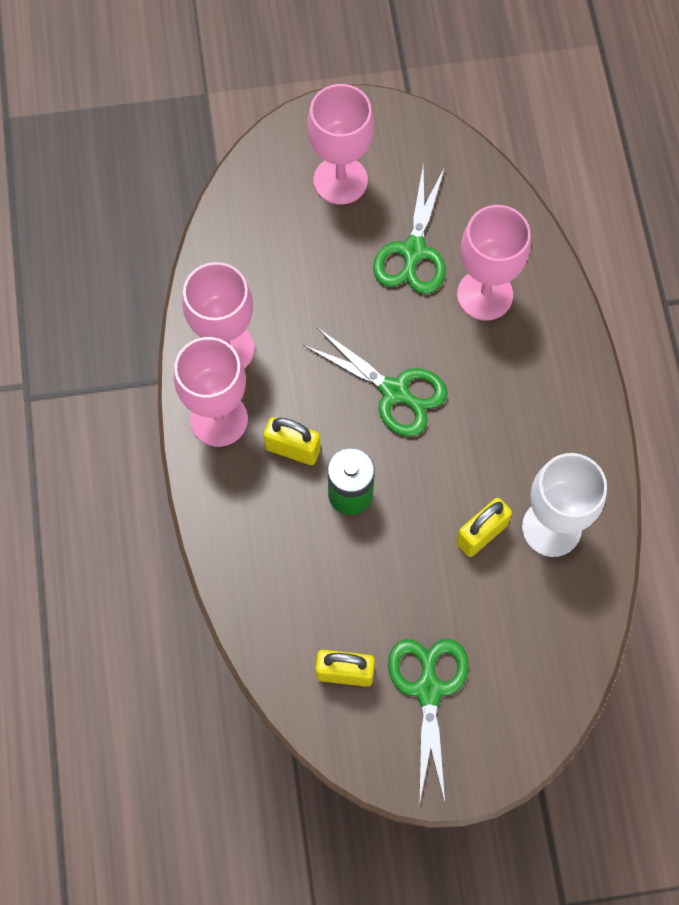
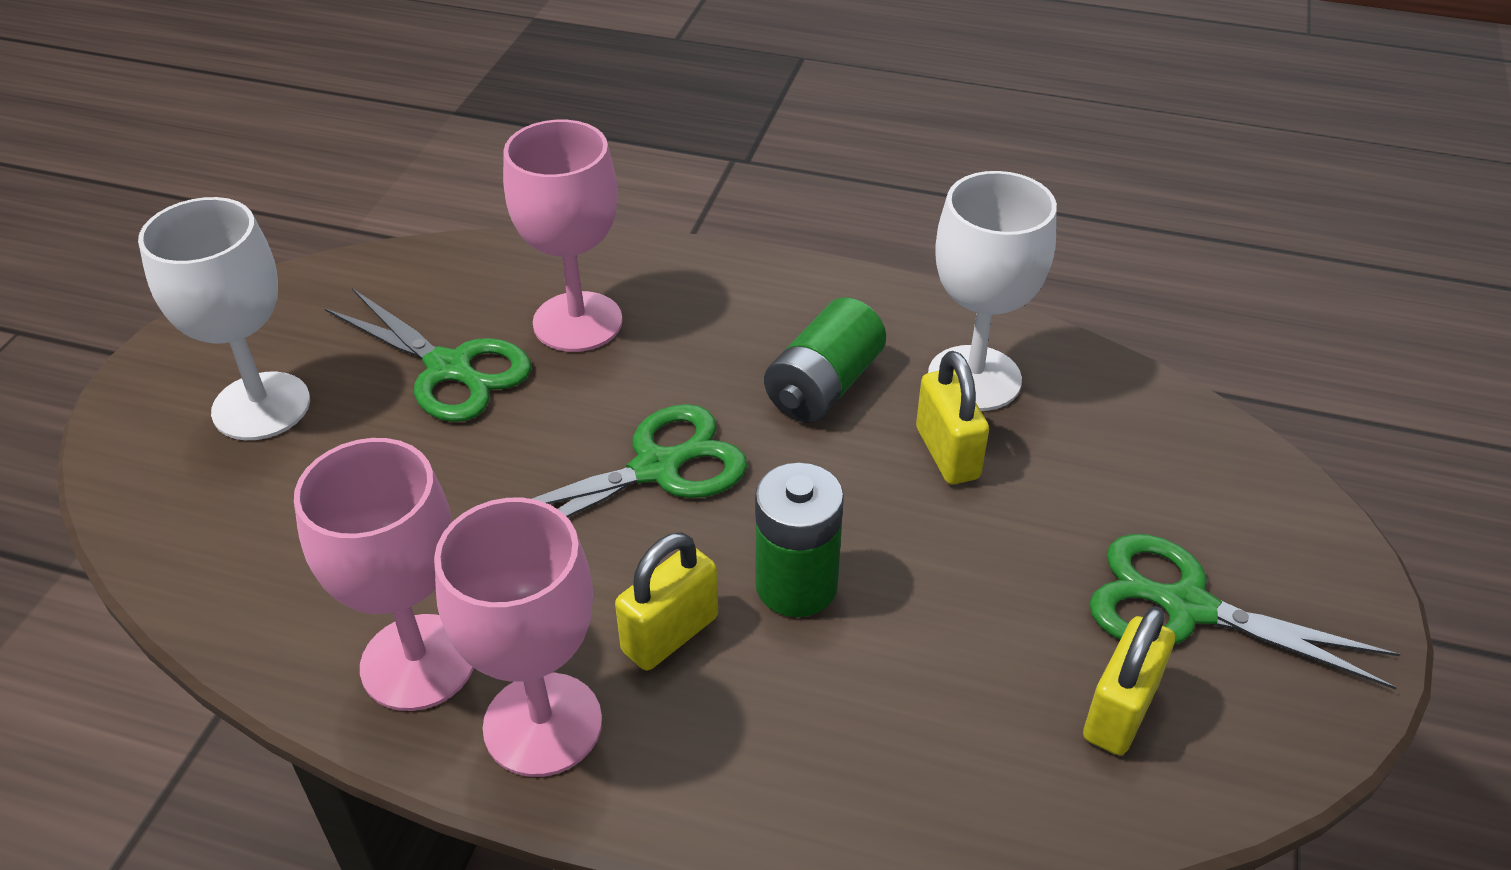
camera: 65 degrees left, 25 degrees down
(340, 180) = (261, 406): pink goblet -> white goblet
(501, 449) = (824, 386): none -> green battery

